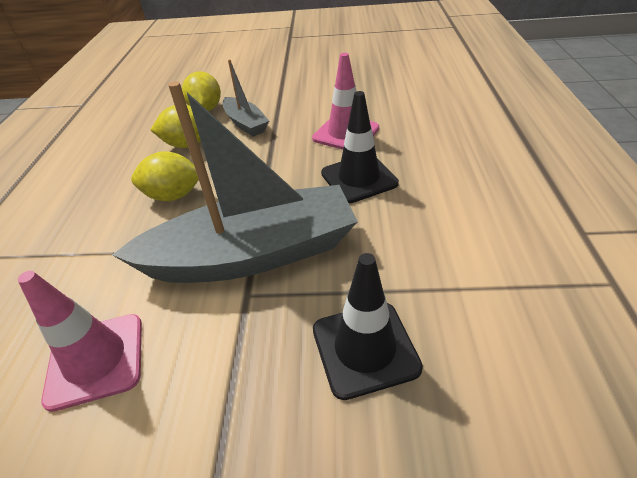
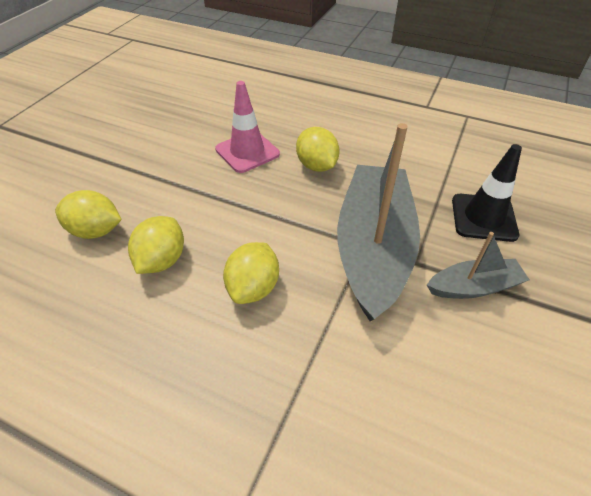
camera: 70 degrees left, 5 degrees up
(96, 360) = (452, 372): pink traffic cone -> none
(245, 123) = (165, 207): grey boat -> grey boat (474, 287)
(359, 178) = (316, 166): black traffic cone -> yellow lemon

